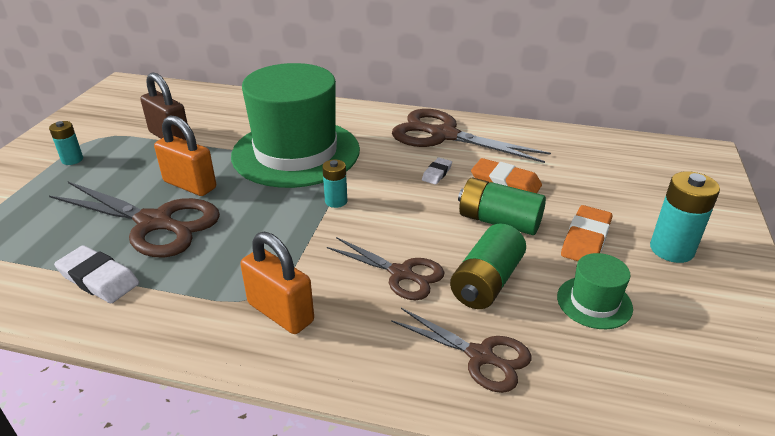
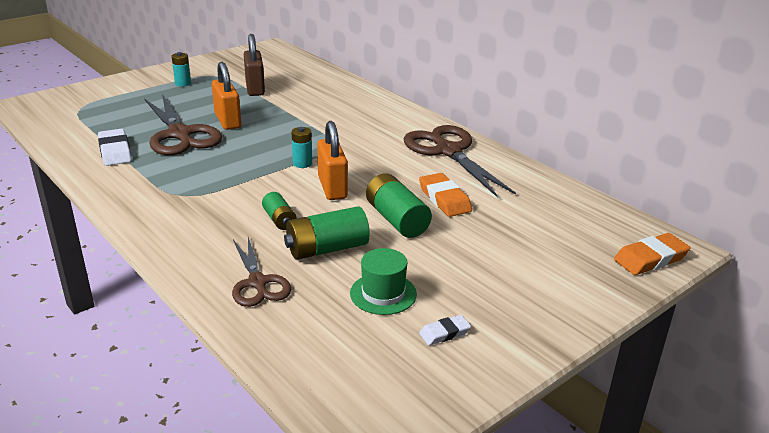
camera: 35 degrees right, 5 degrees down
(280, 312) = (180, 208): orange padlock -> orange padlock (332, 188)
(296, 152) = (321, 125): green hat -> none
(401, 273) = (279, 220): brown scissors -> green battery
(436, 173) = (400, 173): white eraser -> white eraser (444, 333)
(585, 239) = (445, 257): orange eraser -> orange eraser (650, 259)
(671, 249) = (506, 294): turquoise battery -> none

